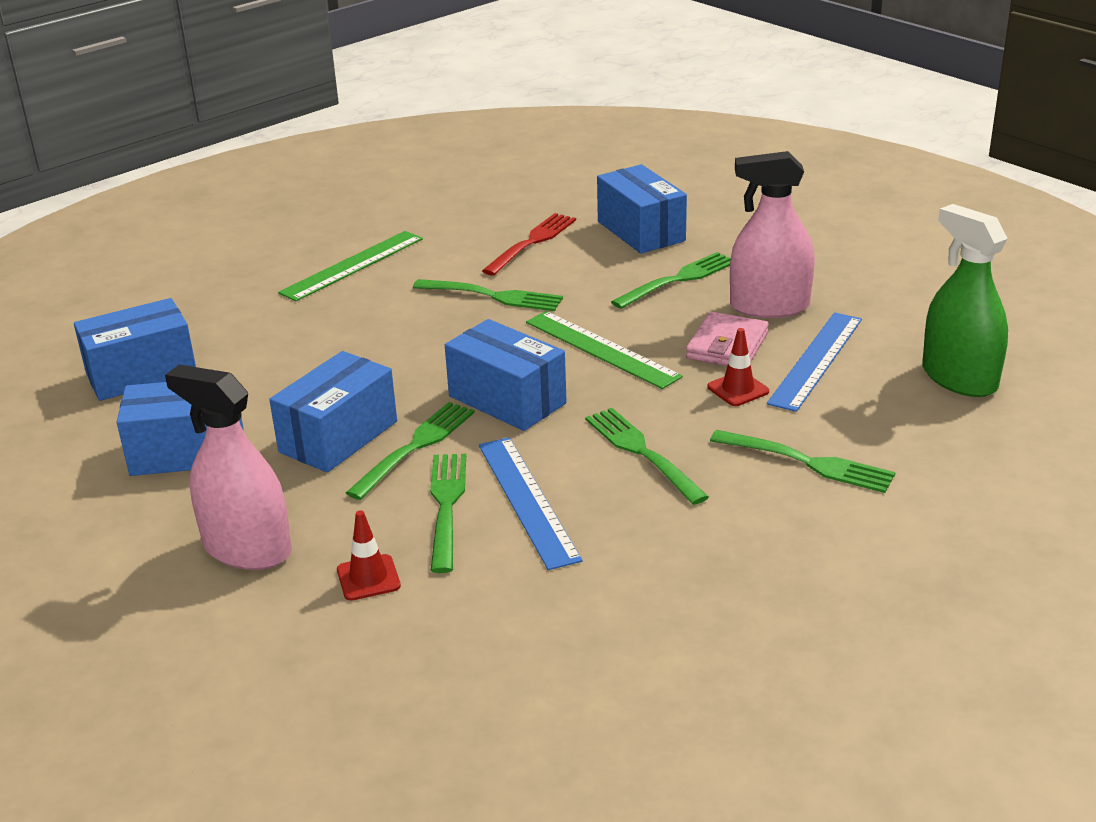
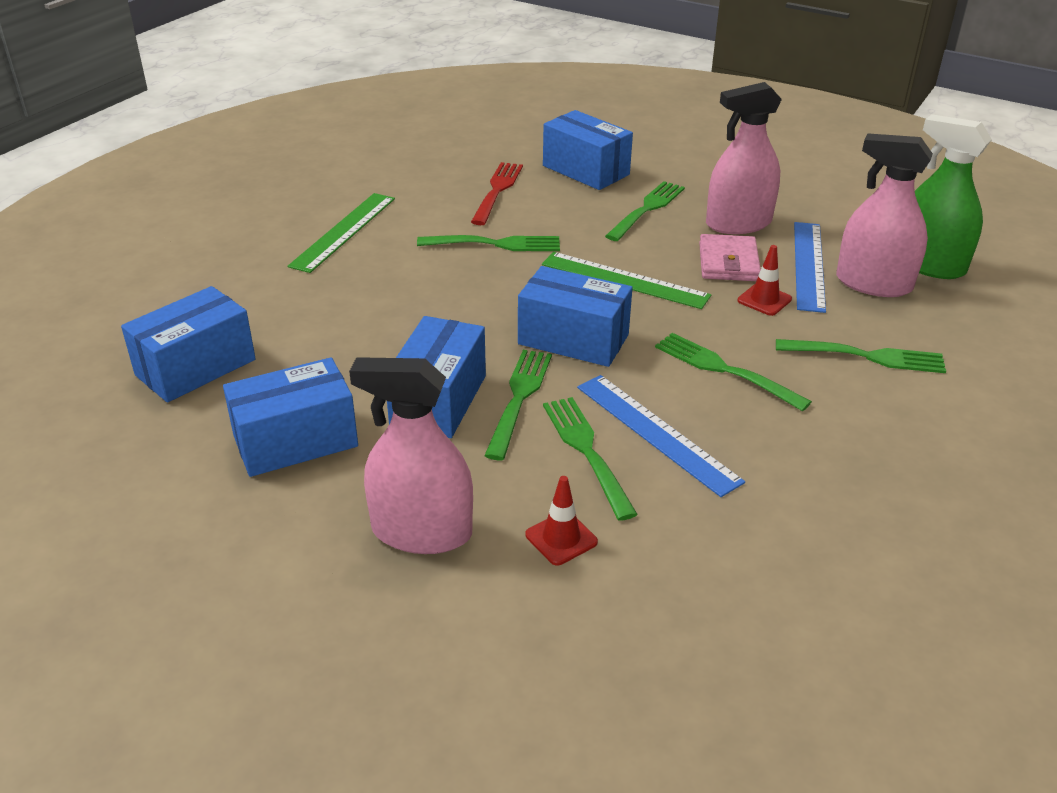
camera: 20 degrees left, 5 degrees up
(876, 389) = (873, 284): none -> pink spray bottle

